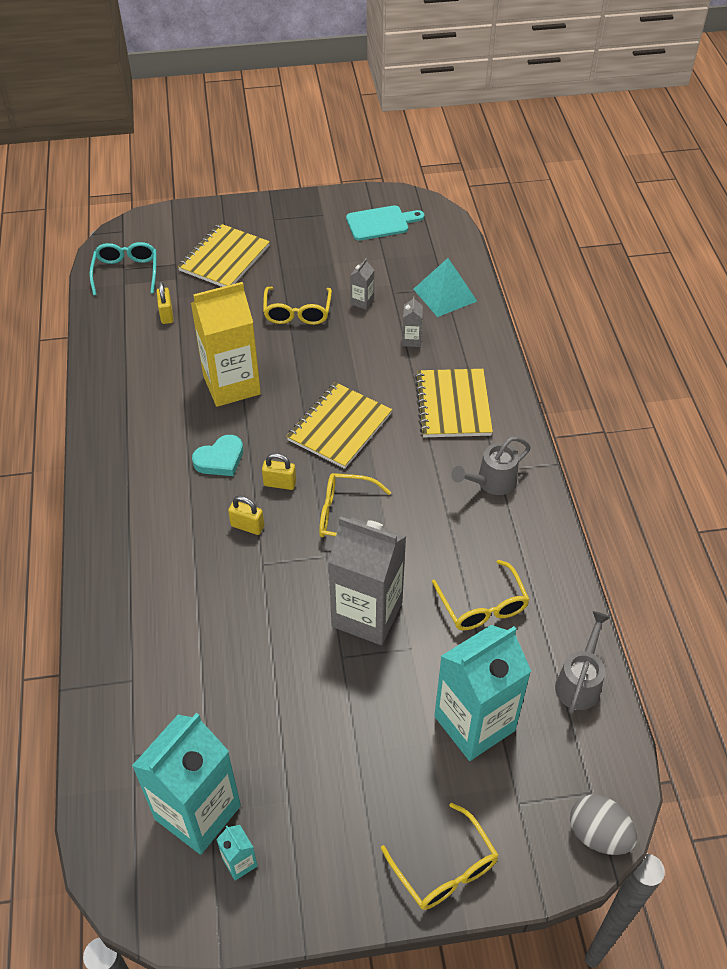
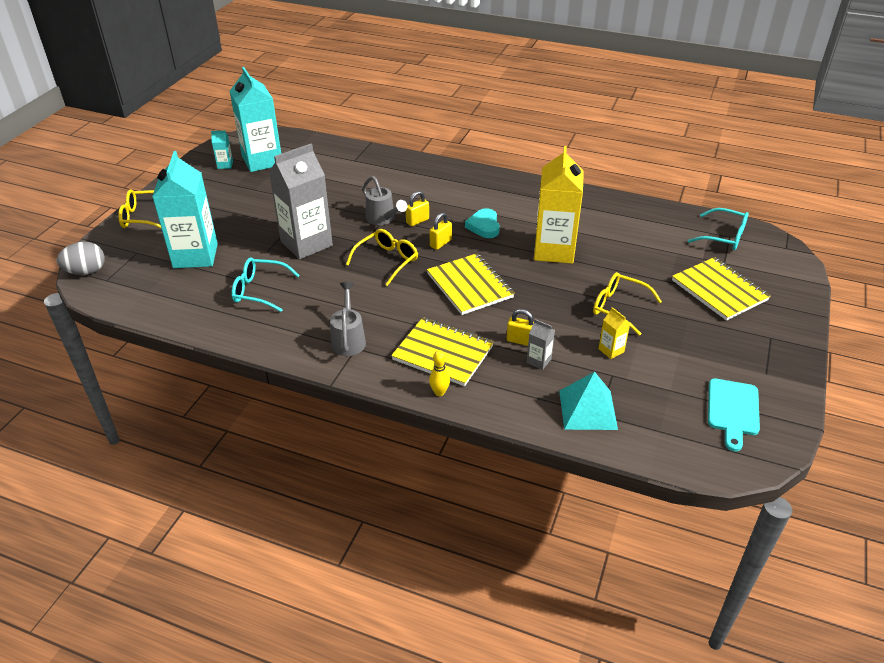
camera: 120 degrees right, 10 degrees down
(166, 315) = (657, 242): yellow padlock -> yellow padlock (520, 341)
(362, 301) = (611, 350): grey carton -> yellow carton
(482, 605) = (260, 290): yellow glasses -> turquoise glasses
(501, 387) = (439, 392): none -> yellow bowling pin
(579, 682) = (165, 307): grey watering can -> grey watering can (383, 219)

